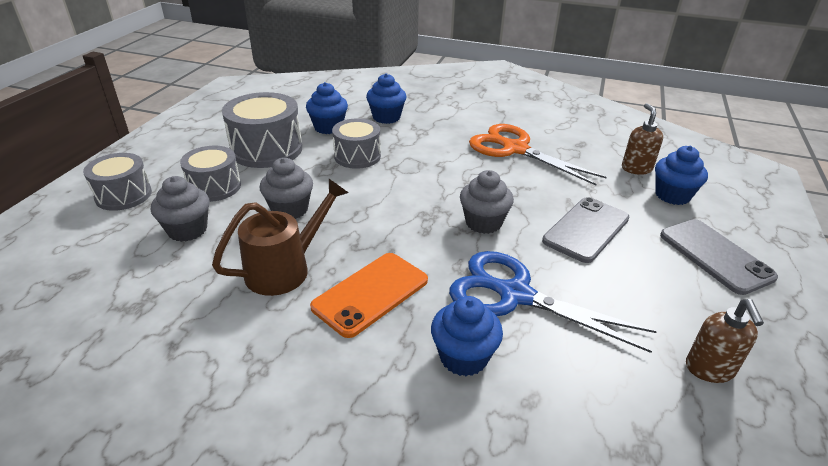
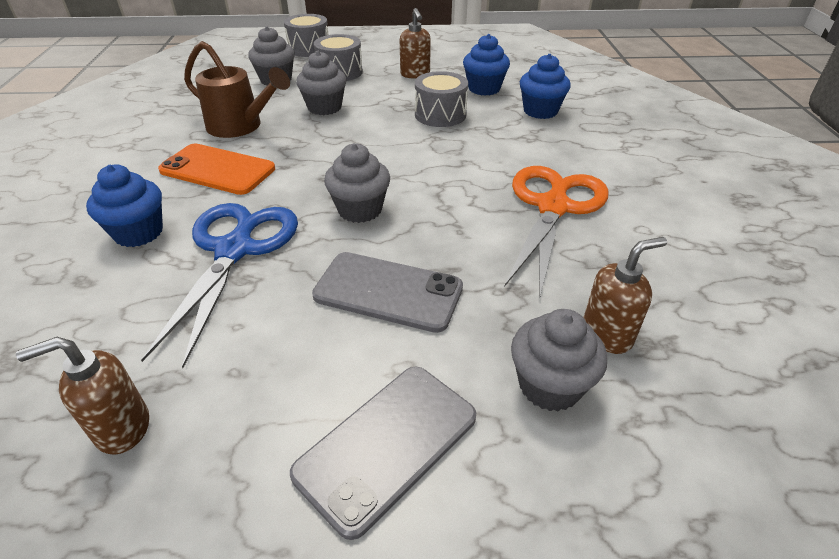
camera: 70 degrees right, 5 degrees up
(266, 149) = (415, 74): grey drum -> brown soap dispenser
(672, 195) = (549, 385): blue cupcake -> grey cupcake

